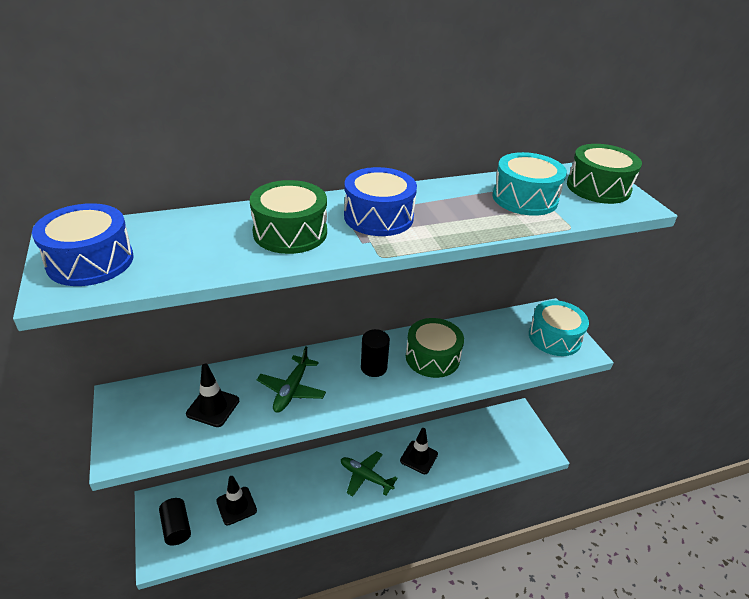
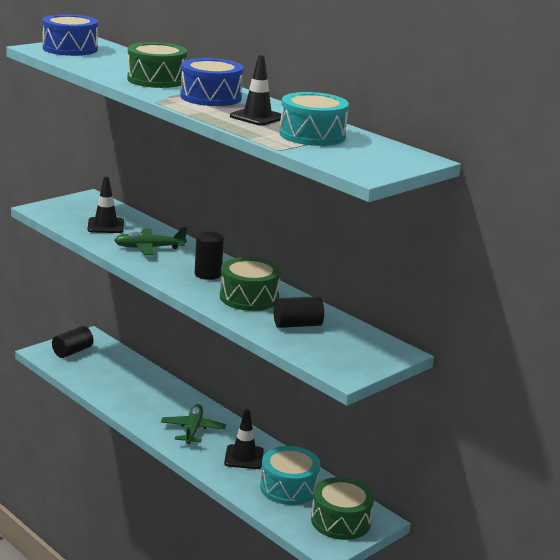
camera: 65 degrees right, 15 degrees down
(236, 506) = (111, 371): black traffic cone -> black traffic cone (257, 117)
(493, 347) = (297, 325): none -> black cylinder
(554, 337) = (352, 357): turquoise drum -> turquoise drum (289, 487)
(598, 188) = (381, 159): green drum -> green drum (341, 521)

